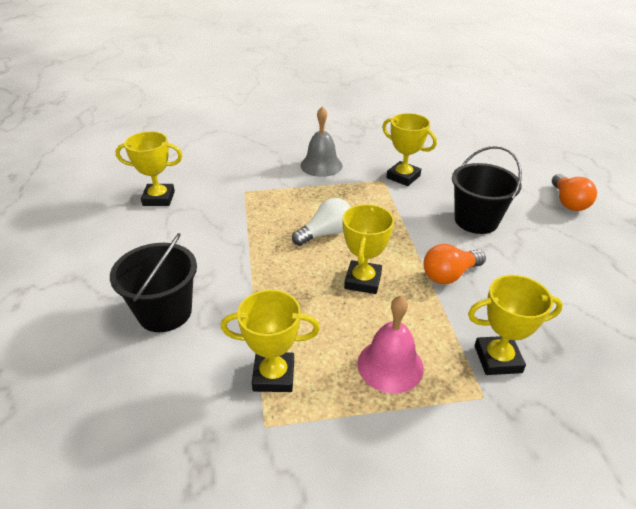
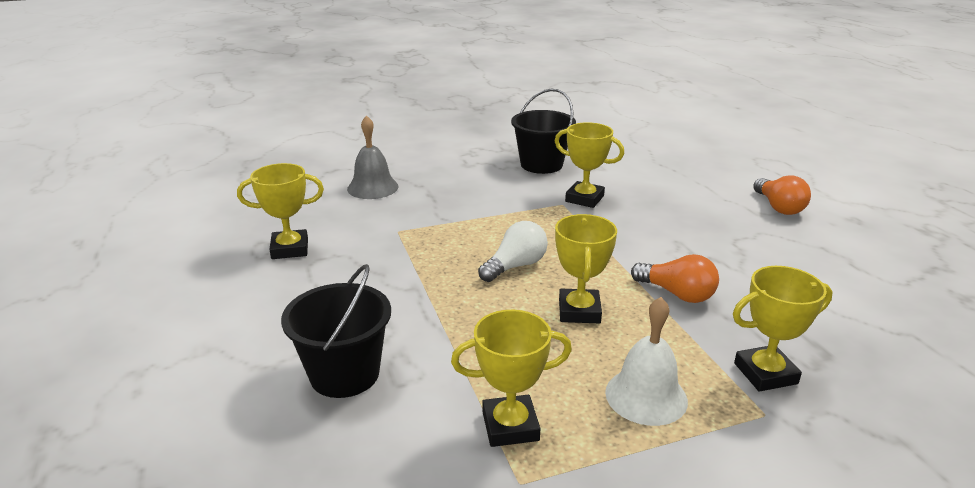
camera: 10 degrees left, 10 degrees down
(321, 165) = (482, 195): grey bell -> grey bell (373, 187)
(390, 365) = (646, 396): pink bell -> white bell
(449, 275) = (677, 294): orange light bulb -> orange light bulb turned 105 degrees counterclockwise
(476, 220) = (685, 235): black bucket -> black bucket (541, 164)

